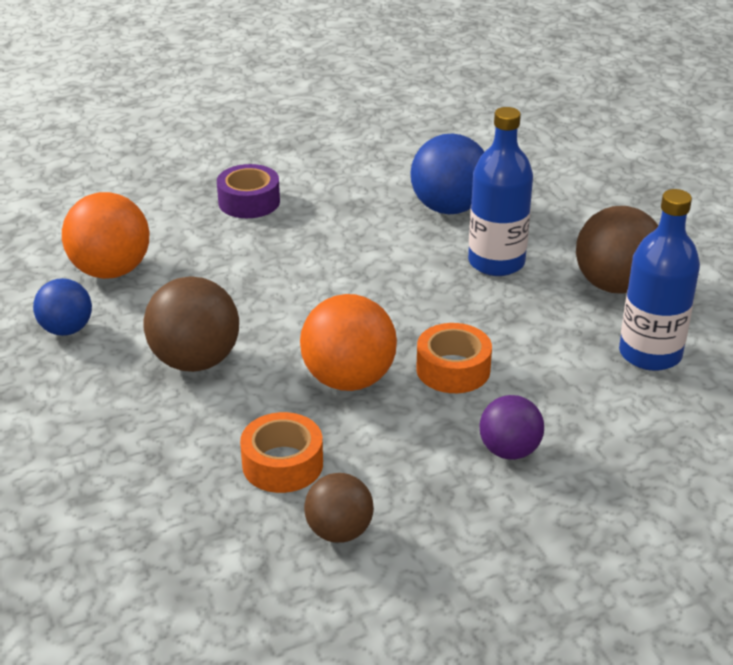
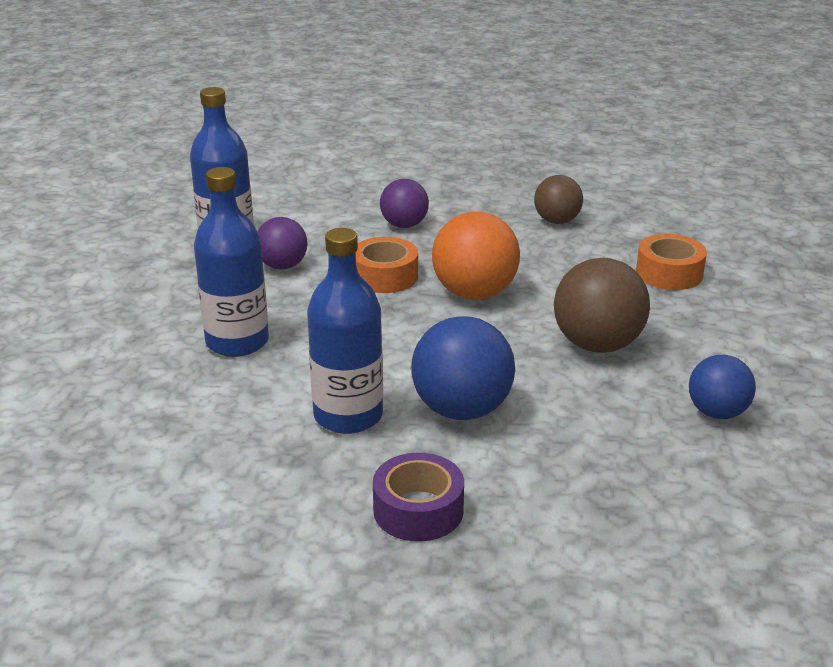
camera: 150 degrees left, 5 degrees down
(111, 271) = (646, 467): orange ball -> none
(282, 464) = (569, 260): orange tape -> orange tape (669, 273)
(348, 238) = (348, 416): none -> blue bottle
(449, 208) = (201, 414): blue ball -> blue ball (462, 410)
(561, 346) = (282, 266): none -> purple ball
(614, 285) = (170, 292): brown ball -> none

